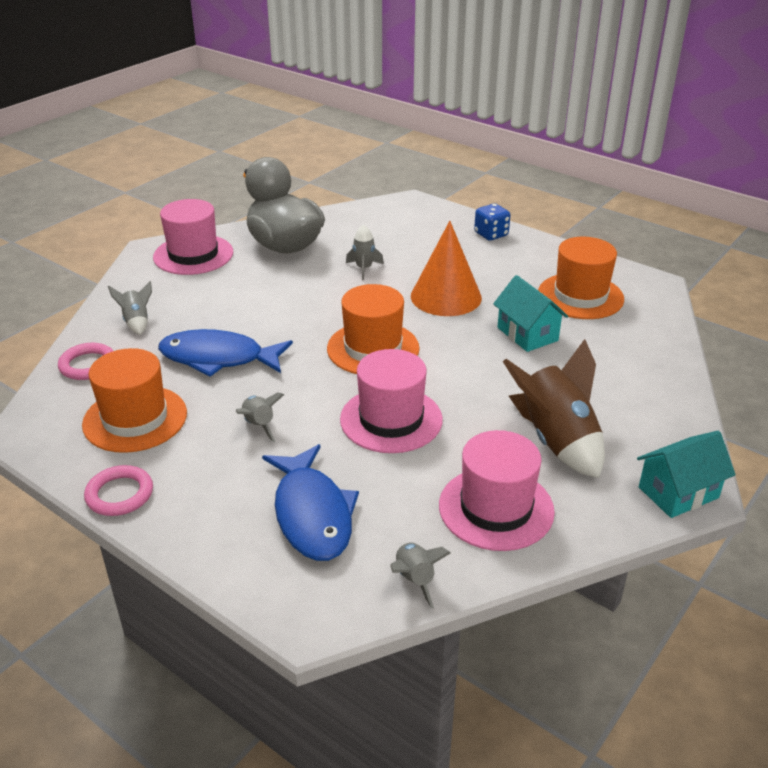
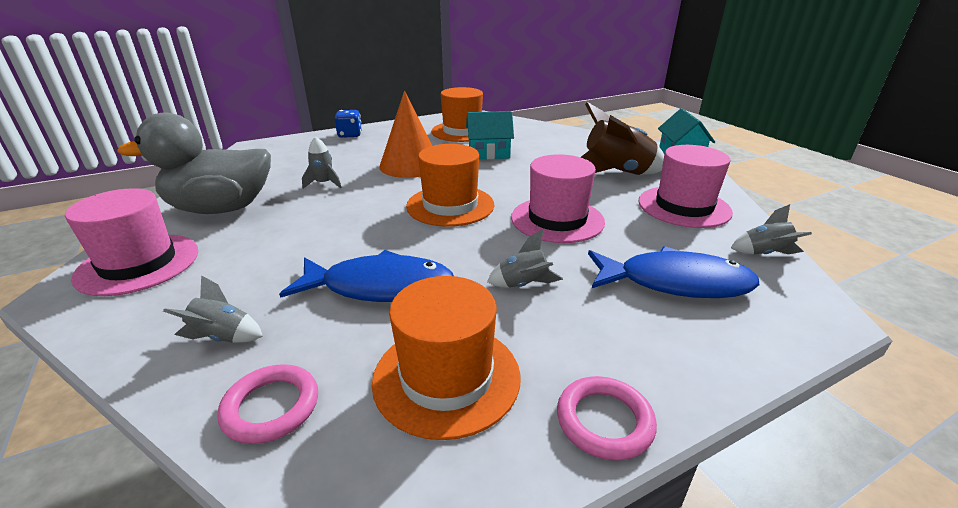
camera: 65 degrees left, 5 degrees down
(218, 358) = (380, 287): blue fish -> blue fish turned 120 degrees counterclockwise

